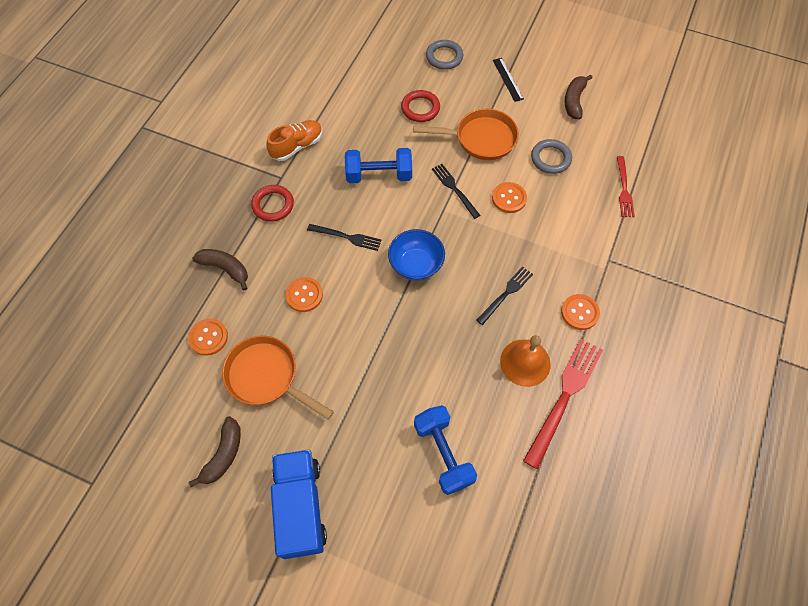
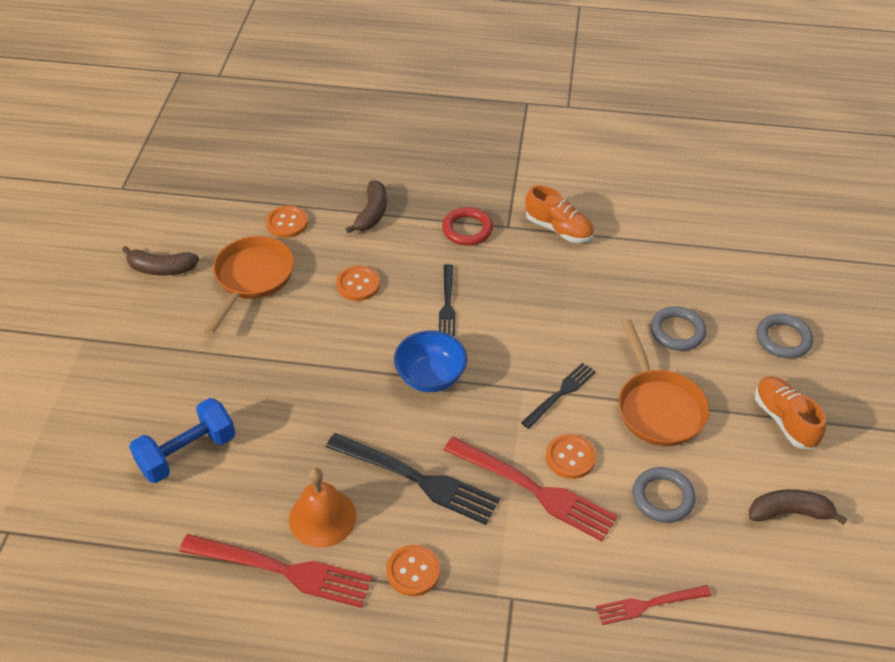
camera: 75 degrees right, 15 degrees down
(300, 507) = (113, 341): blue truck -> none
(379, 175) = (549, 313): blue dumbbell -> none
(420, 108) = (677, 331): red ring -> grey ring
(506, 294) = (417, 479): black fork -> black fork, size x1.72
(507, 79) = (784, 420): black ruler -> orange shoe
(530, 226) = (534, 490): none -> red fork

